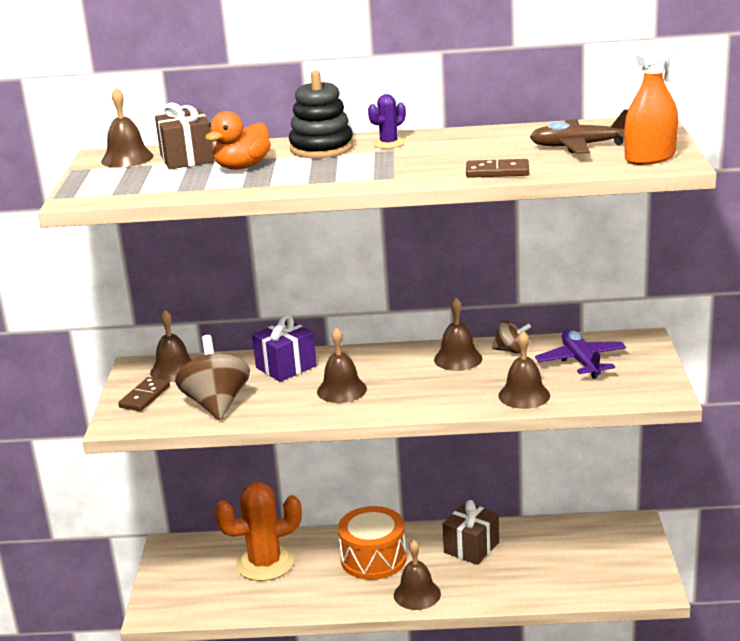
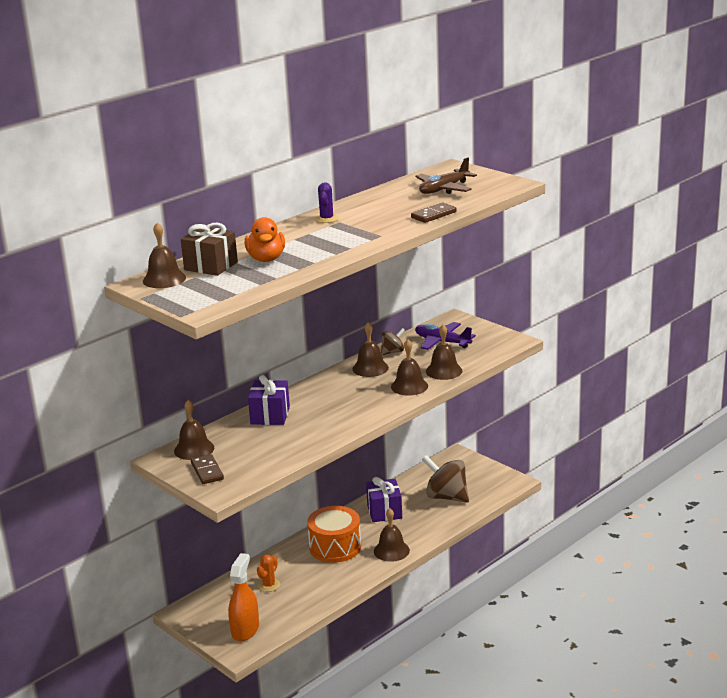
camera: 45 degrees left, 0 degrees up
(216, 404) = (267, 453): brown spinning top -> brown spinning top (446, 497)
(265, 563) = (269, 585): orange cactus -> orange cactus, size x0.46
(321, 148) = (289, 233): black stacking toy -> none
(341, 390) = (333, 412): brown bell -> brown bell (409, 386)
(471, 547) = (384, 511): brown gift -> purple gift
(650, 157) = (496, 184): orange spray bottle -> orange spray bottle (245, 629)

